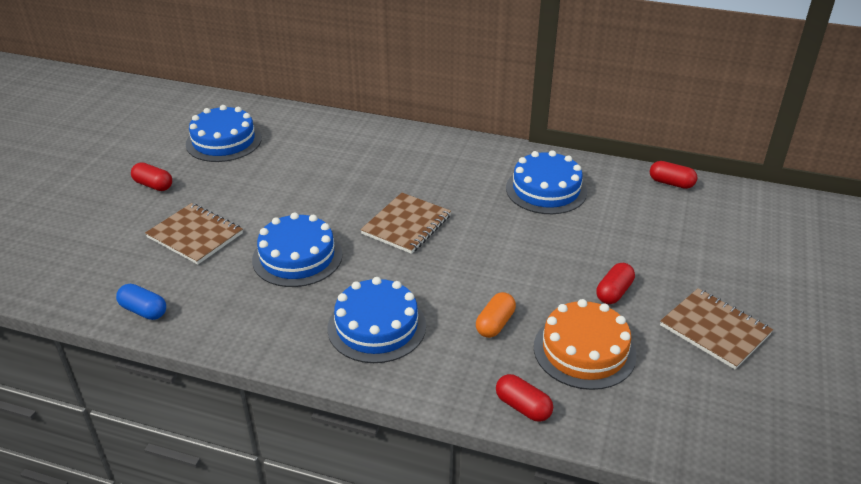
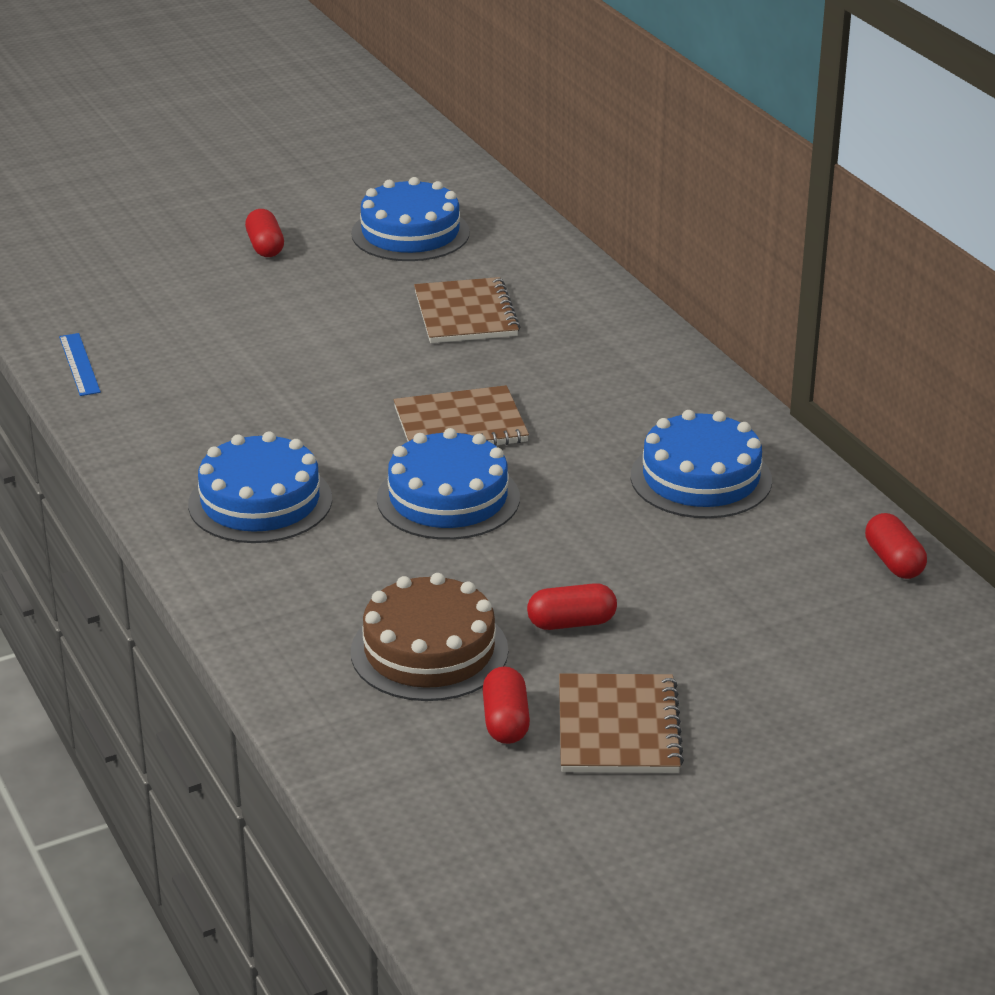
camera: 45 degrees right, 5 degrees down
(144, 310) = (79, 364): blue capsule -> blue ruler
(195, 235) = (228, 319): brown notebook -> brown notebook (466, 314)
(297, 257) = (292, 394): blue cake -> blue cake (448, 498)
(495, 324) = (381, 571): orange capsule -> none
(523, 407) = (276, 654): red capsule -> red capsule (506, 721)
(584, 351) = (429, 651): orange cake -> brown cake

